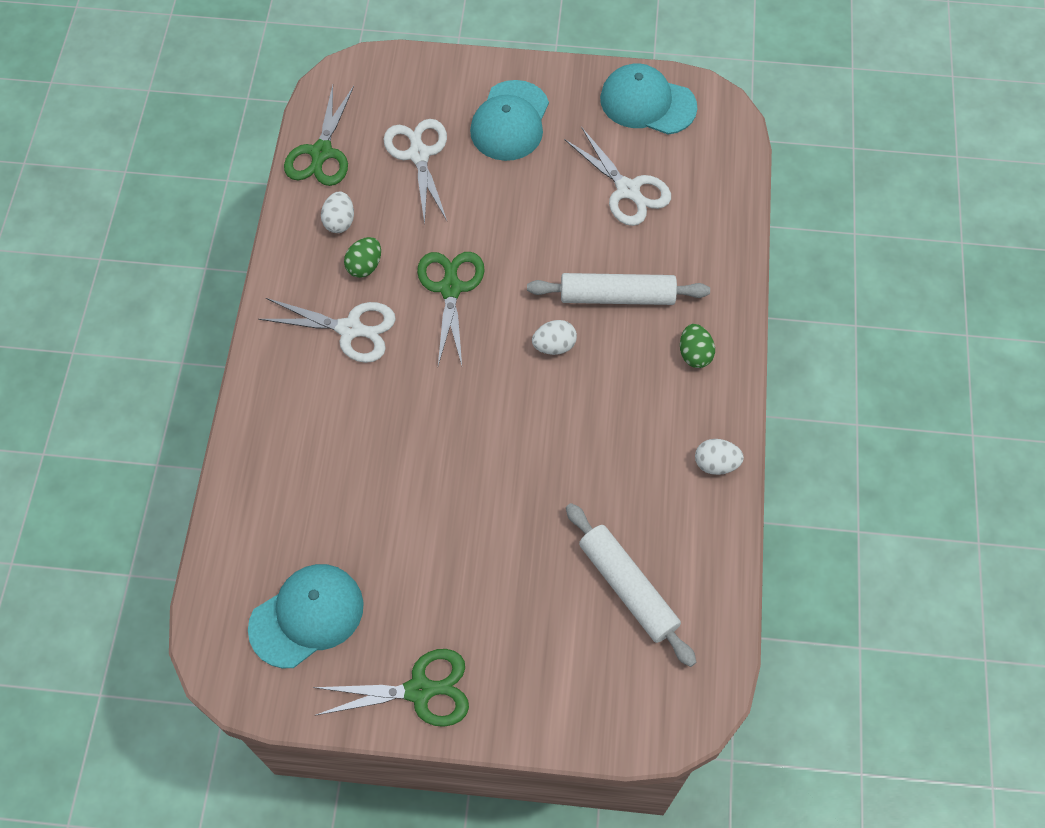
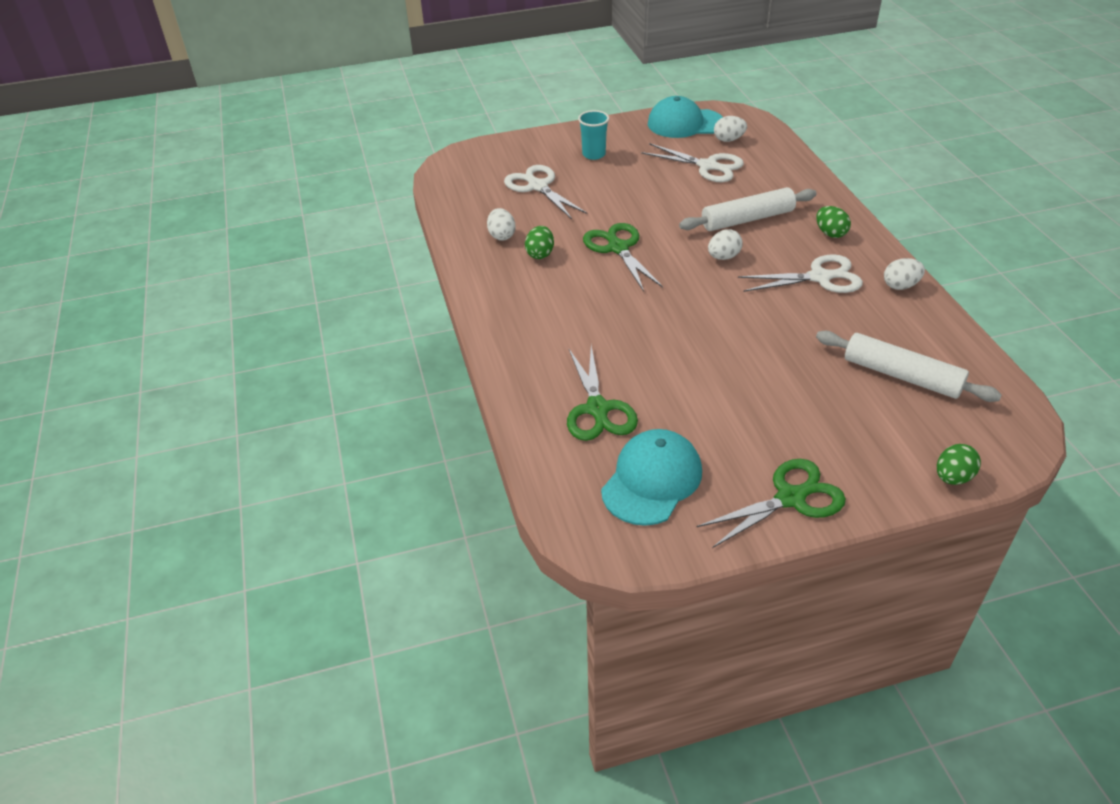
camera: 20 degrees left, 20 degrees down
(321, 153) = (460, 204): green scissors -> green scissors (597, 409)
(350, 329) = (554, 291): white scissors -> white scissors (819, 277)
(510, 121) = (593, 154): turquoise cap -> turquoise cup
(586, 731) = (952, 477): none -> green egg
(680, 152) = (728, 140): none -> white egg

